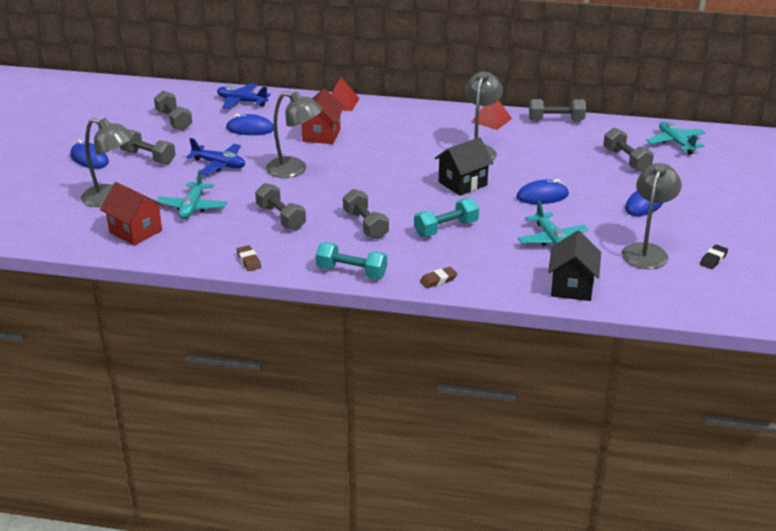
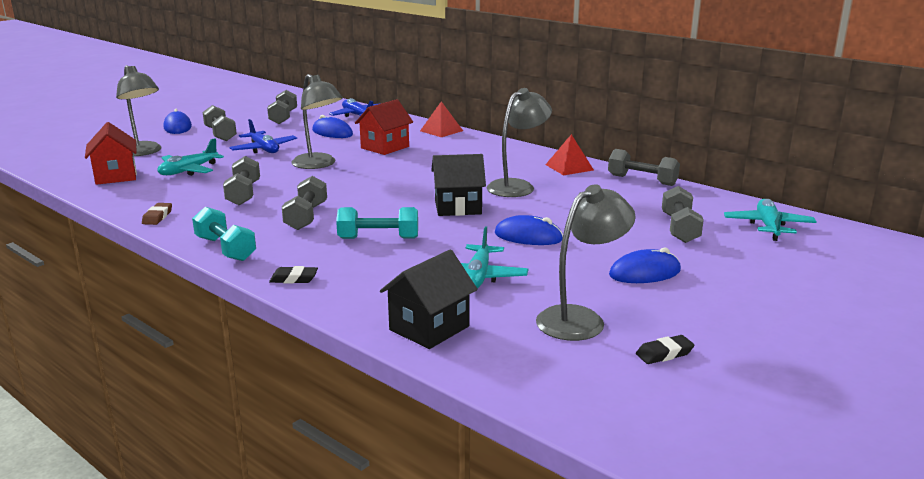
camera: 30 degrees right, 10 degrees down
(438, 280) = (294, 279): brown eraser -> black eraser

